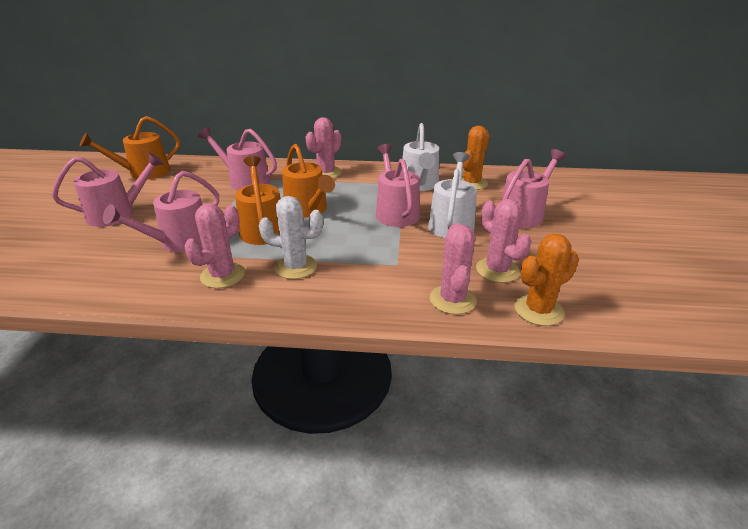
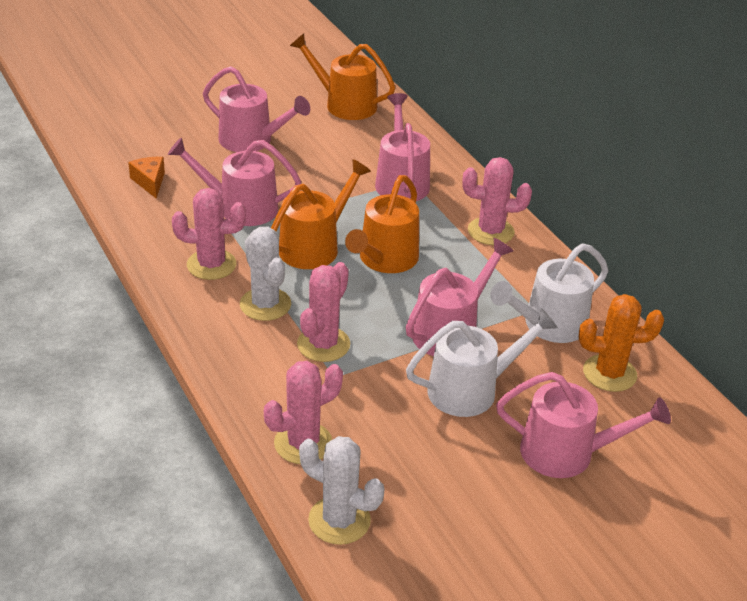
camera: 55 degrees right, 5 degrees up
(82, 271) = (150, 182): none -> orange cheese
(497, 270) = (394, 464): pink cactus -> pink cactus (323, 344)
(538, 310) = (339, 520): orange cactus -> white cactus

